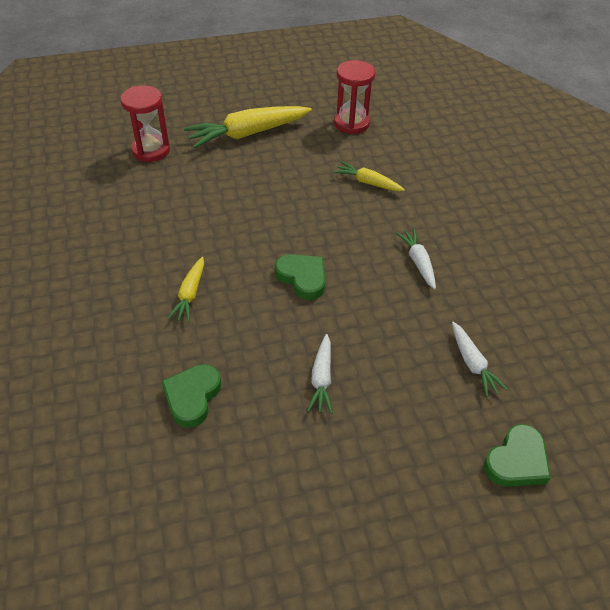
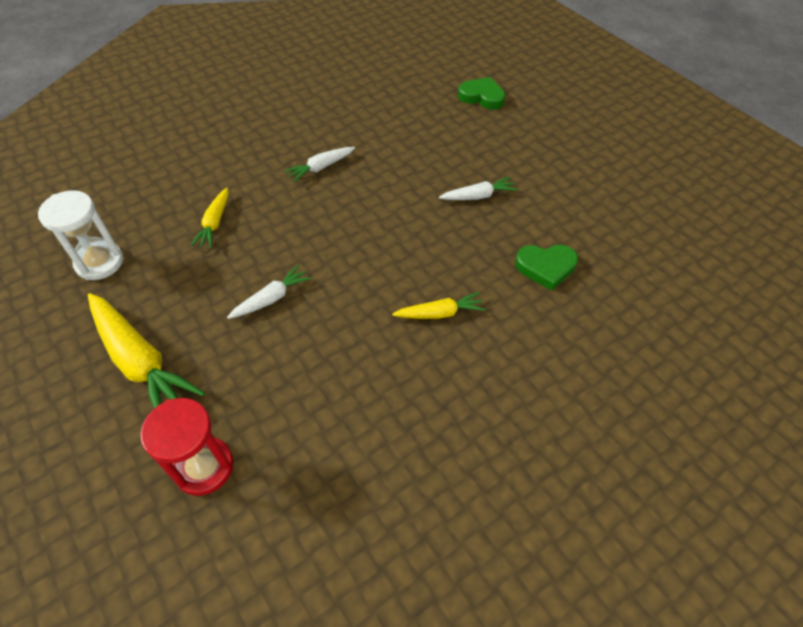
camera: 110 degrees left, 5 degrees up
(302, 278) = (376, 236): green heart -> none
(351, 123) = (99, 262): red hourglass -> white hourglass
(472, 363) = (415, 124): white carrot -> white carrot (271, 298)

